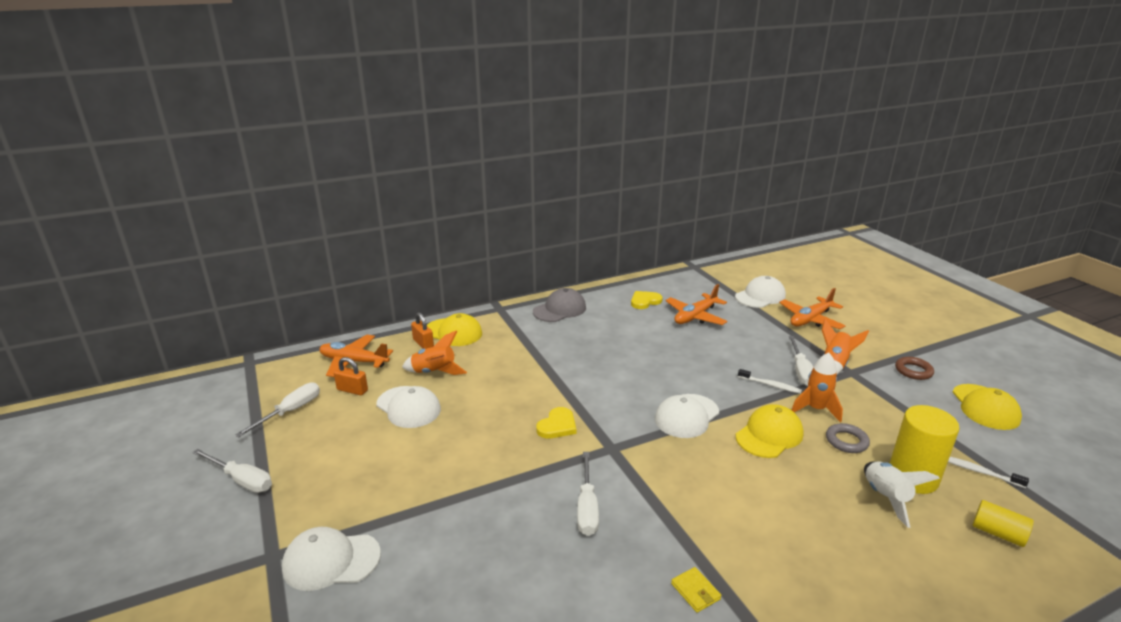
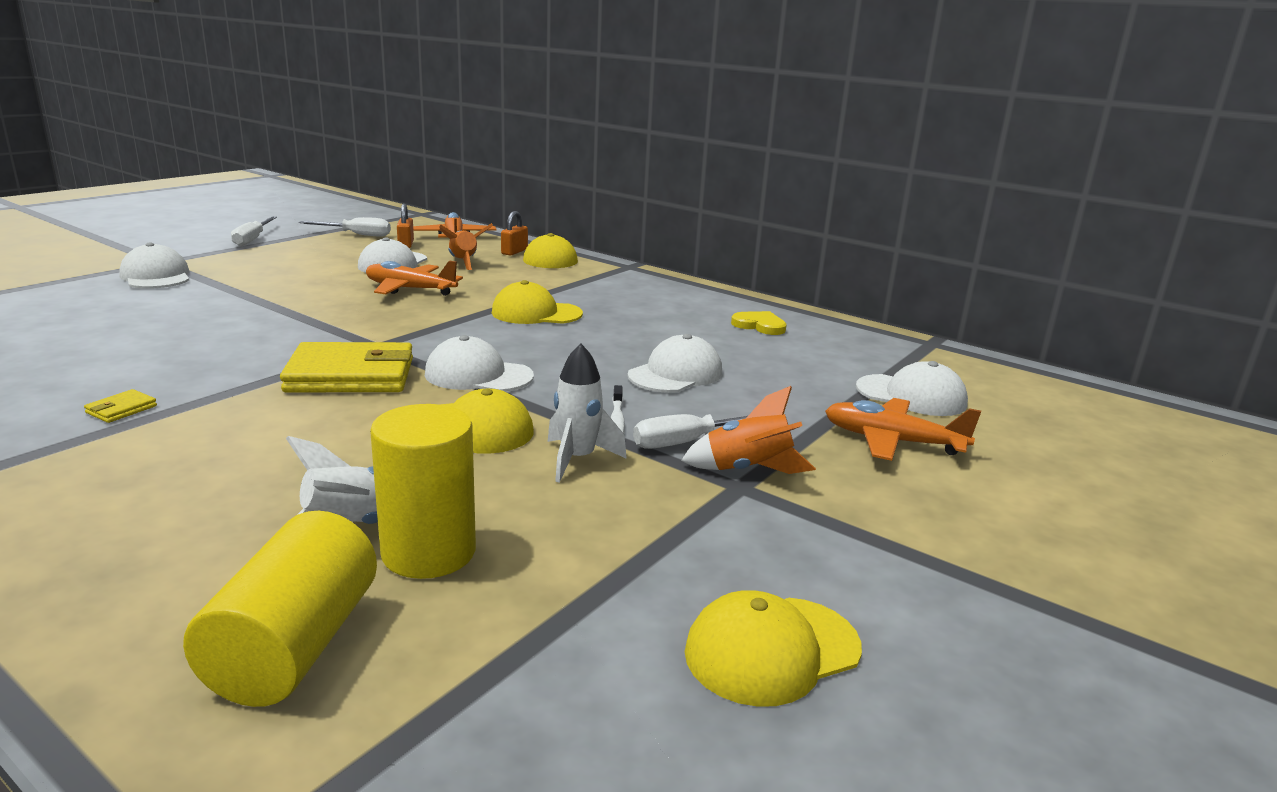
camera: 60 degrees right, 5 degrees down
(557, 426) = (404, 318): yellow heart -> none
(559, 309) = (666, 289): grey cap -> none
(579, 368) = (536, 313): none -> yellow cap
(587, 507) = (258, 347): white screwdriver -> none
(667, 469) = (351, 375): none -> yellow wallet
(695, 316) = (762, 357): orange plane -> orange plane (410, 289)
(709, 349) = (675, 374): none -> white cap
(816, 409) = (577, 459): orange rocket -> white rocket
(846, 441) = (501, 488): grey ring -> none
(913, 371) = (828, 553): brown ring -> none
(980, 472) = (493, 631): white toothbrush -> none
(997, 533) = (294, 646): yellow cylinder -> yellow cylinder, size x1.80

